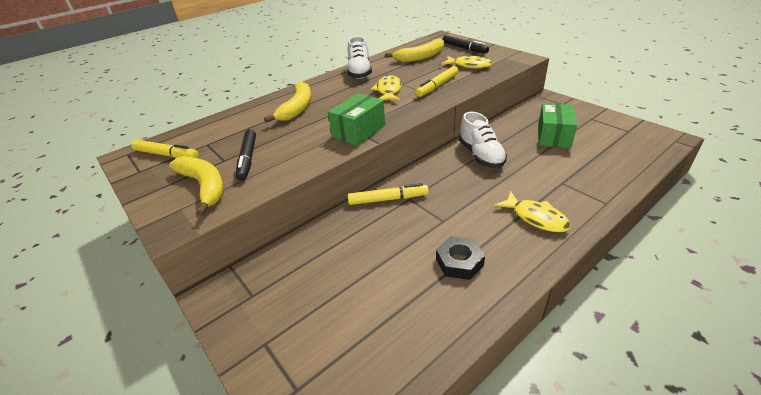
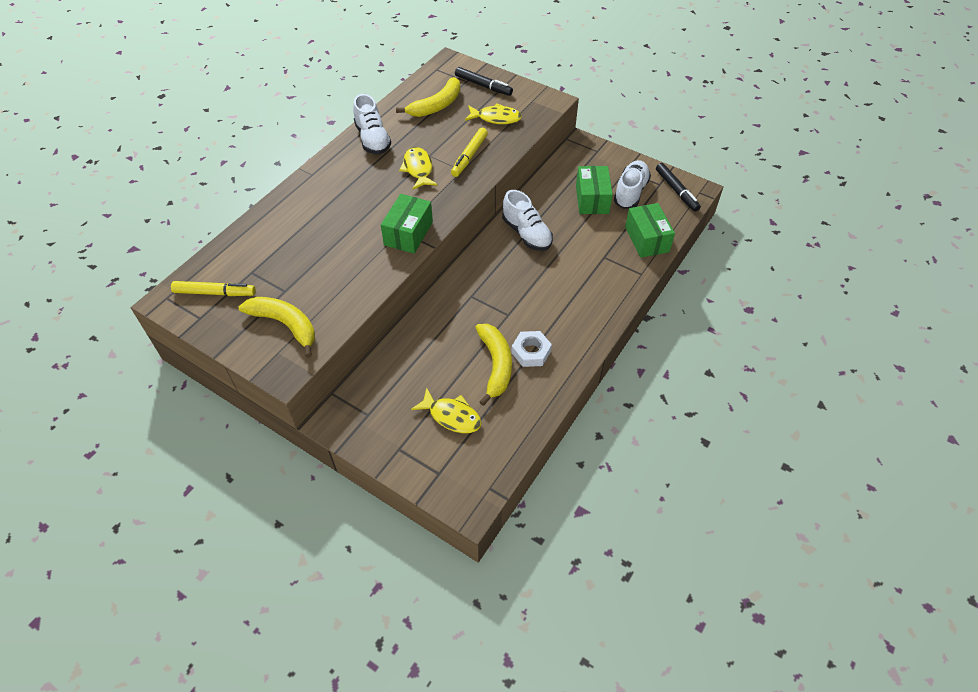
camera: 20 degrees left, 15 degrees up
(248, 158) = (309, 285): black marker -> black marker (676, 191)
(297, 108) = (325, 207): yellow banana -> yellow banana (495, 365)
(388, 199) = (451, 300): yellow marker -> none
(459, 262) = (531, 352): black nut -> white nut
(536, 218) = (586, 298): yellow fish -> yellow fish (452, 416)
(596, 134) = (630, 192): none -> white shoe
(613, 173) = (647, 239): none -> green box

